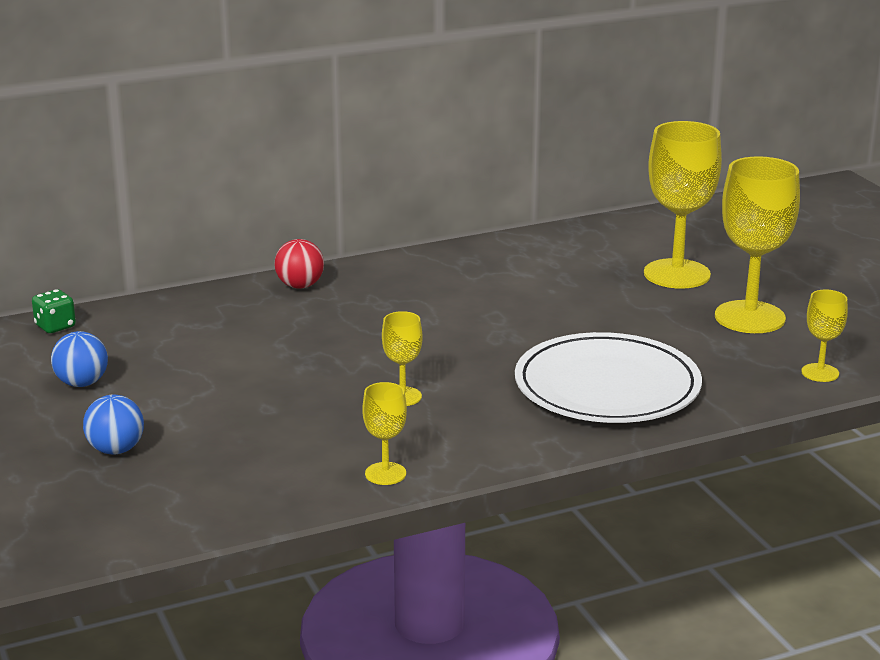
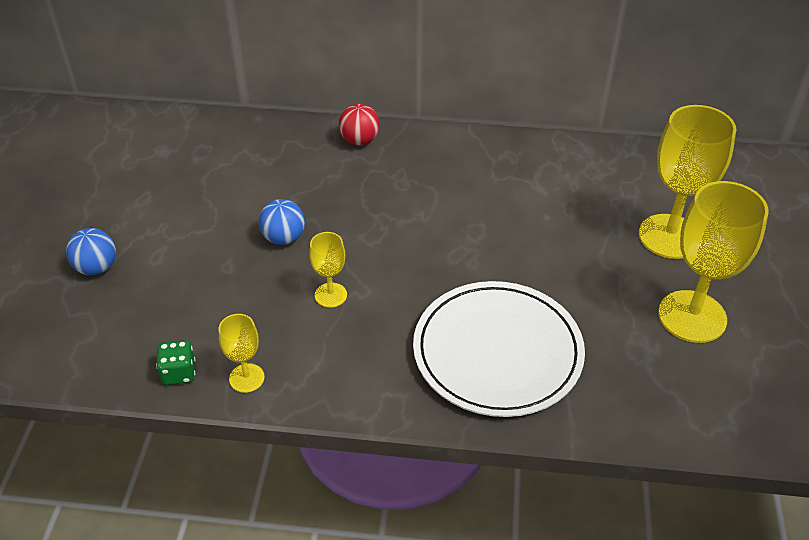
camera: 30 degrees right, 20 degrees up
(55, 326) = (166, 123): green dice -> green dice (179, 373)
(82, 383) = (134, 189): blue ball -> blue ball (283, 238)
(820, 373) = (700, 416): yellow goblet -> none

